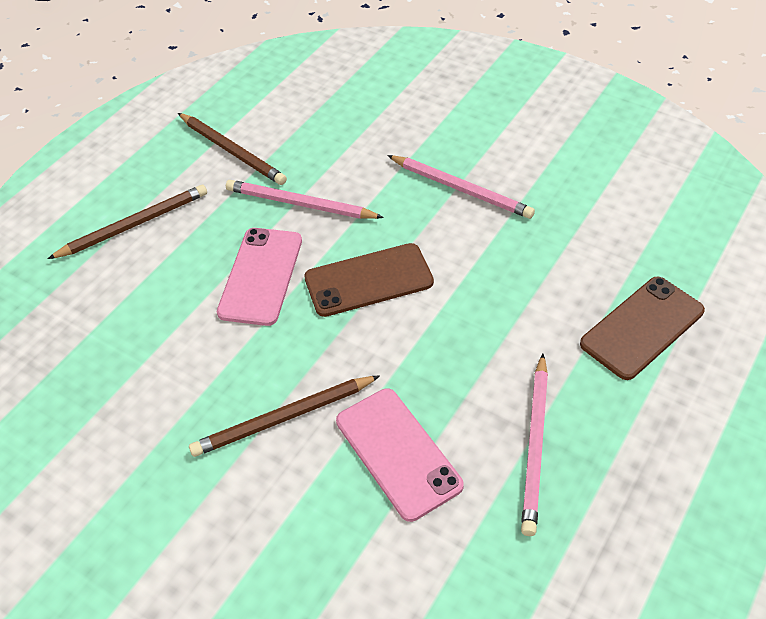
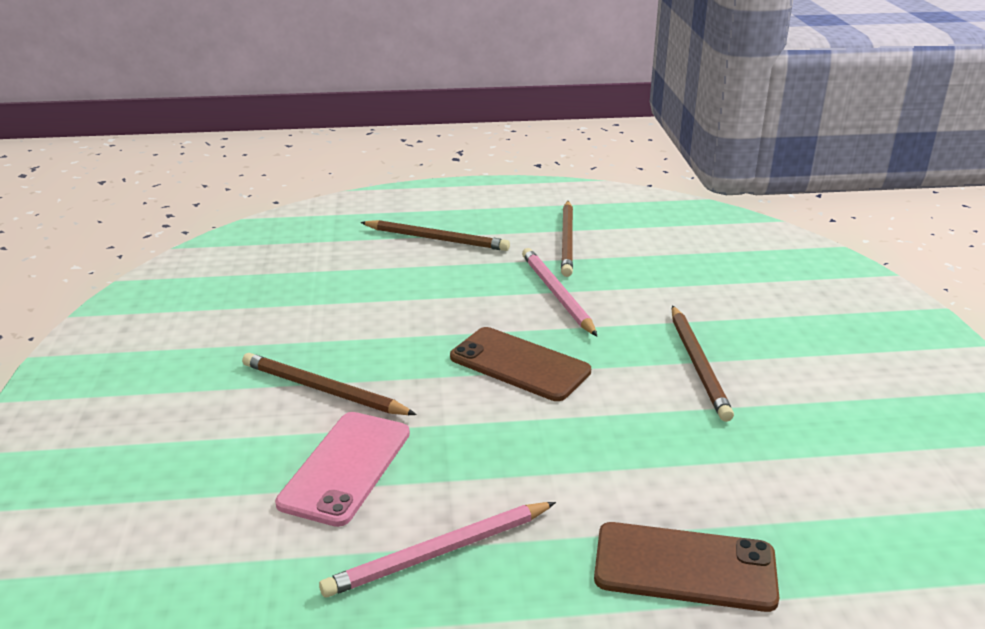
camera: 50 degrees right, 20 degrees down
(260, 276) = (456, 312): pink phone -> none
(461, 189) = (698, 365): pink pencil -> brown pencil

